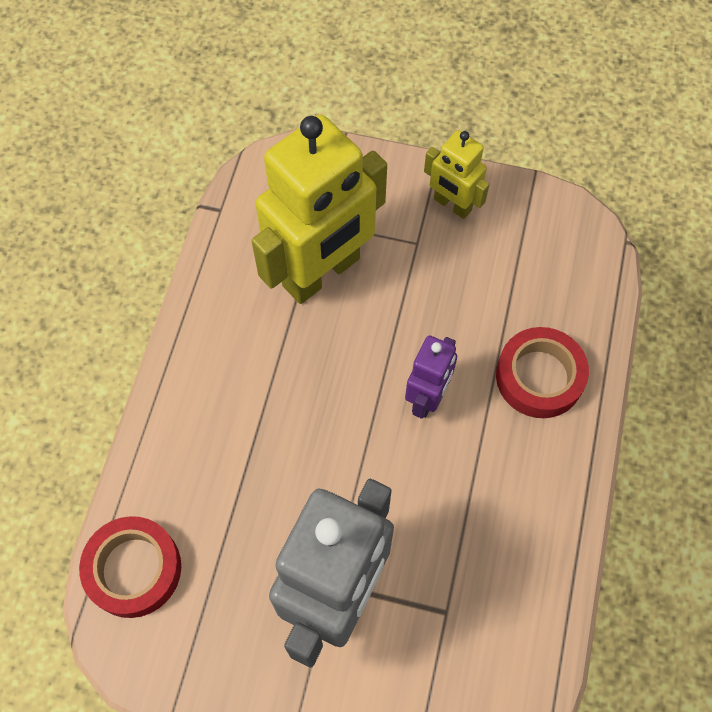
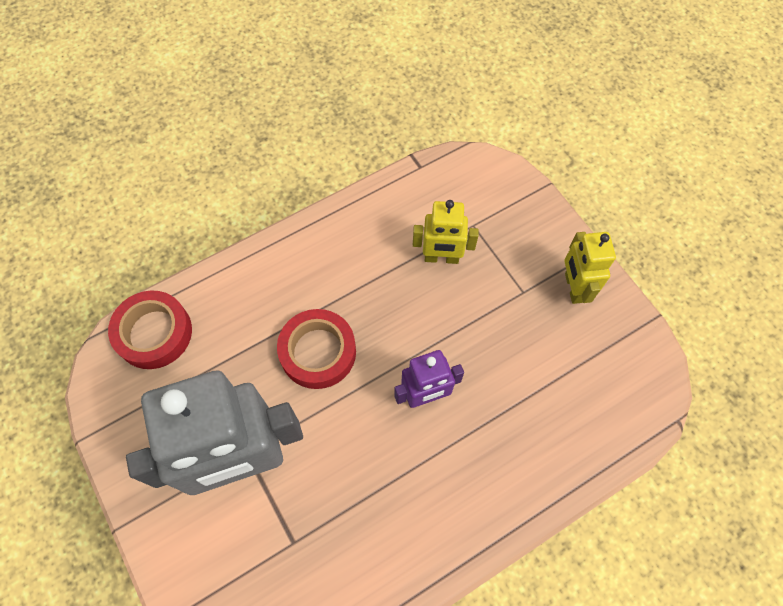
camera: 45 degrees right, 0 degrees up
(322, 273) = (441, 258): yellow robot -> yellow robot, size x0.50
(539, 377) = (514, 454): red tape -> red tape (318, 352)

